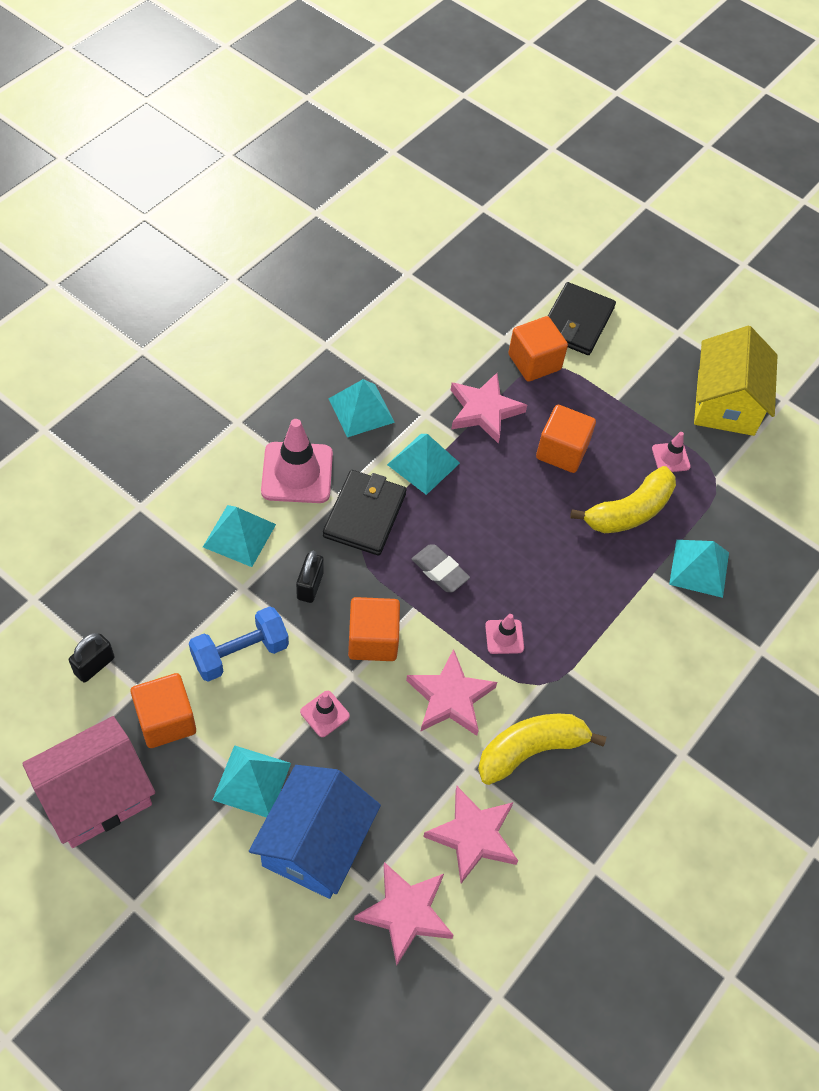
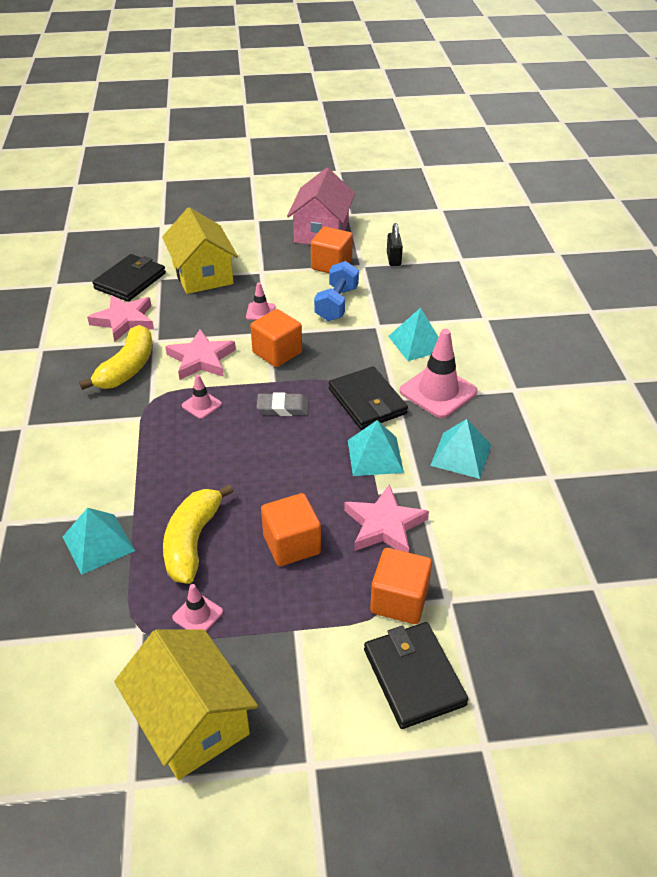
camera: 140 degrees right, 15 degrees down
(252, 781) = (261, 273): turquoise pyramid -> none
(310, 586) = (345, 350): black padlock -> none
(315, 843) = (202, 274): blue house -> yellow house
(405, 913) = (130, 281): pink star -> black wallet

